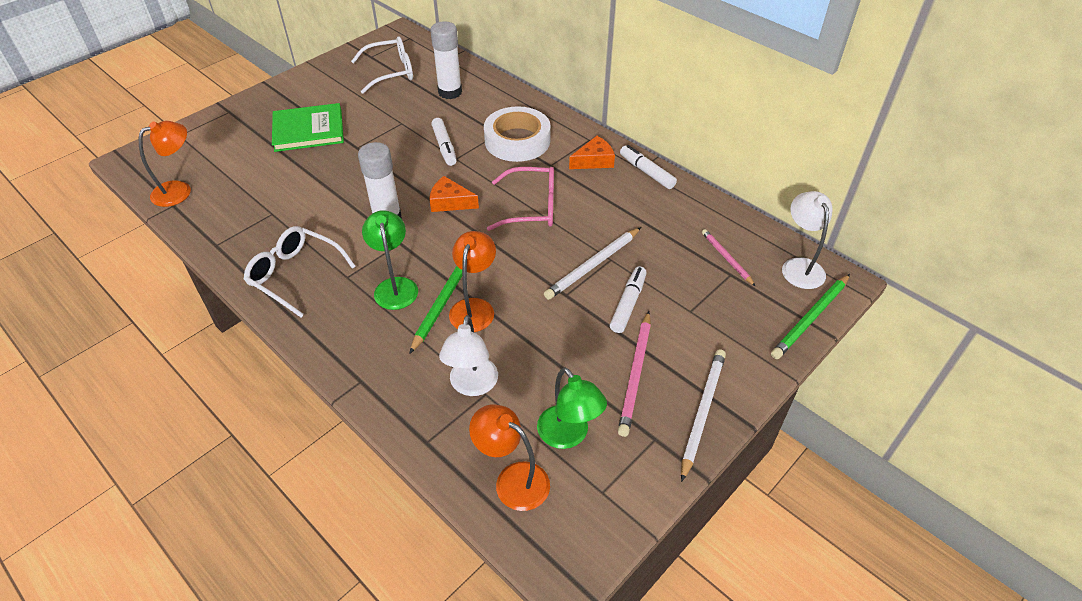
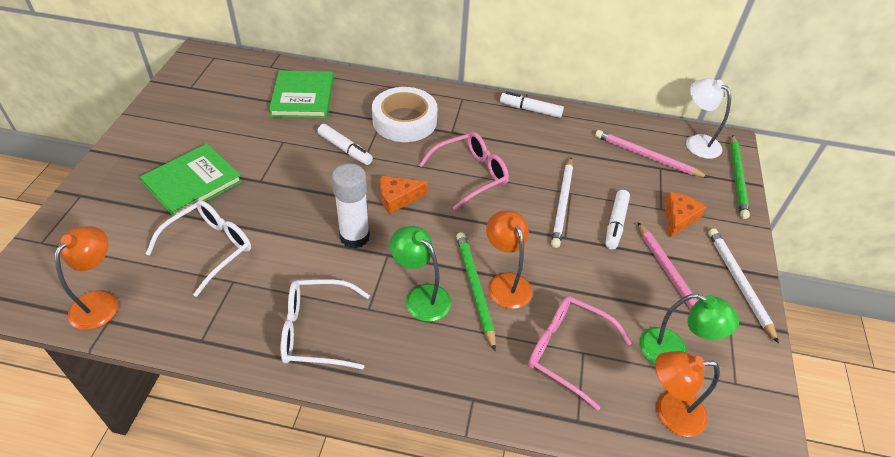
camera: 35 degrees left, 0 degrees up
(391, 72) = (226, 96): white glasses -> white glasses (210, 248)
(450, 92) = (303, 97): white glue stick -> green book
(472, 385) = (567, 351): white lamp -> pink glasses
(594, 161) = (483, 115): orange cheese -> orange cheese (678, 218)
(628, 304) = (615, 223): white marker -> white marker turned 150 degrees counterclockwise
(726, 258) = (647, 156): pink pencil -> pink pencil, size x1.58

